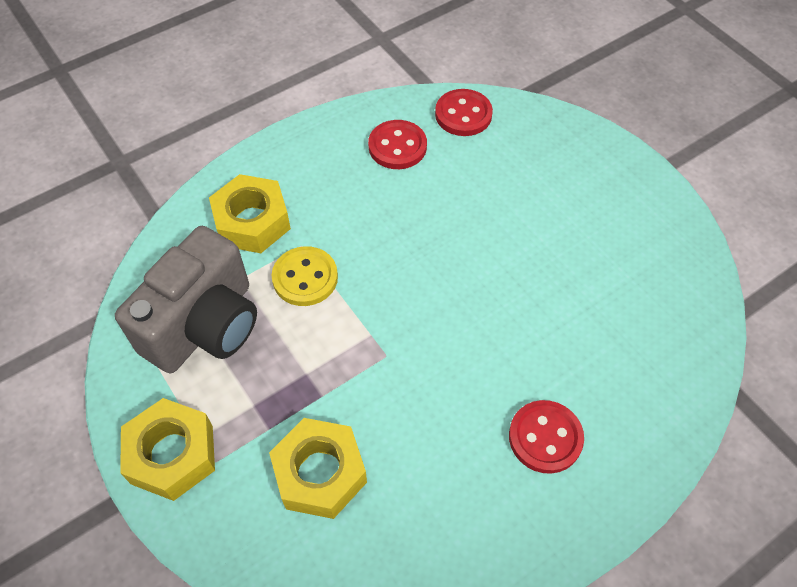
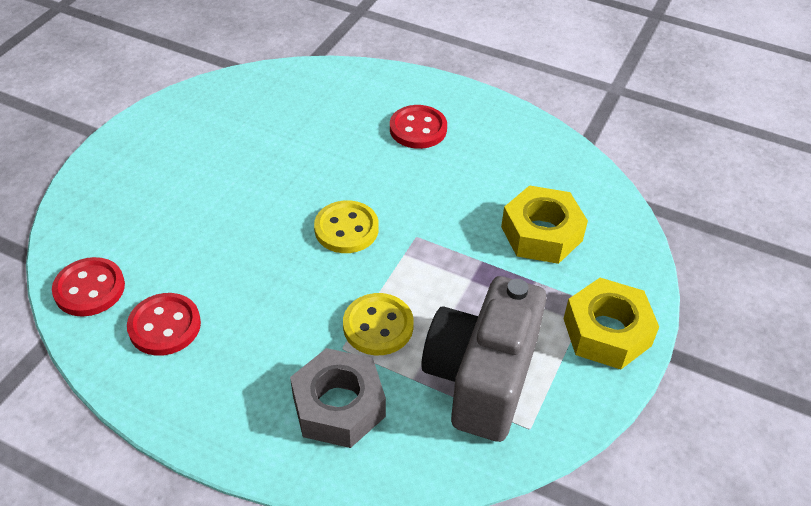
camera: 120 degrees left, 10 degrees down
(204, 325) = (481, 378): grey camera -> grey camera turned 75 degrees counterclockwise
(252, 222) = (339, 406): yellow nut -> grey nut
(429, 302) = (346, 229): none -> yellow button

